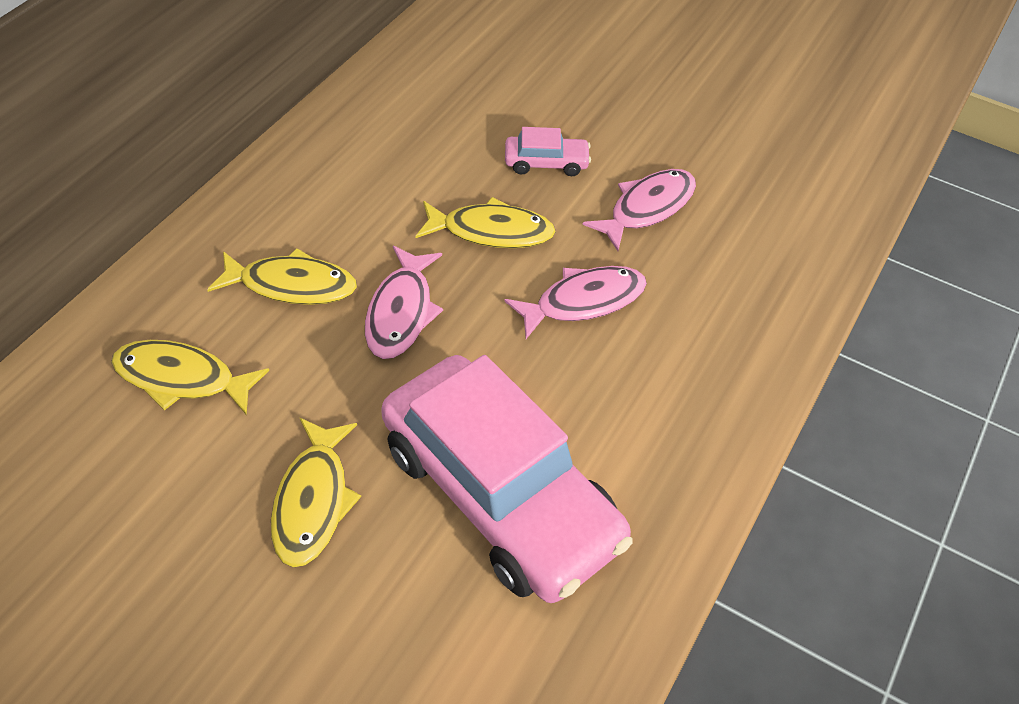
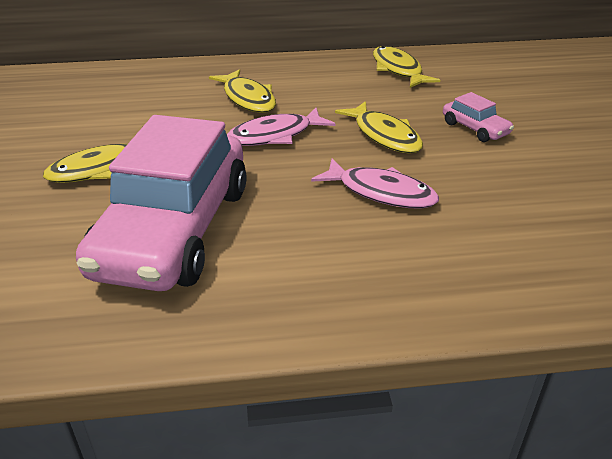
camera: 55 degrees right, 15 degrees down
(182, 378) = (146, 100): yellow fish -> yellow fish (398, 70)
(647, 208) = (509, 181): pink fish -> none

